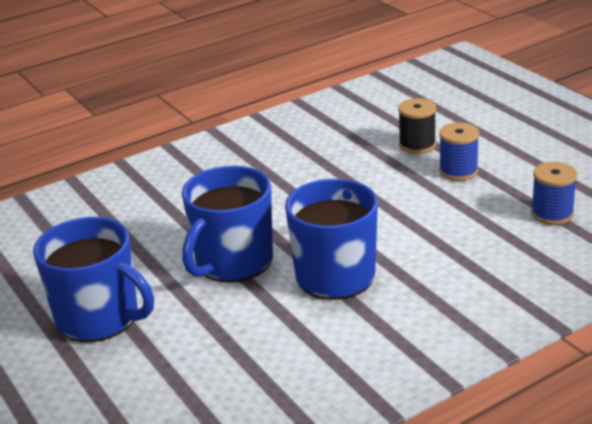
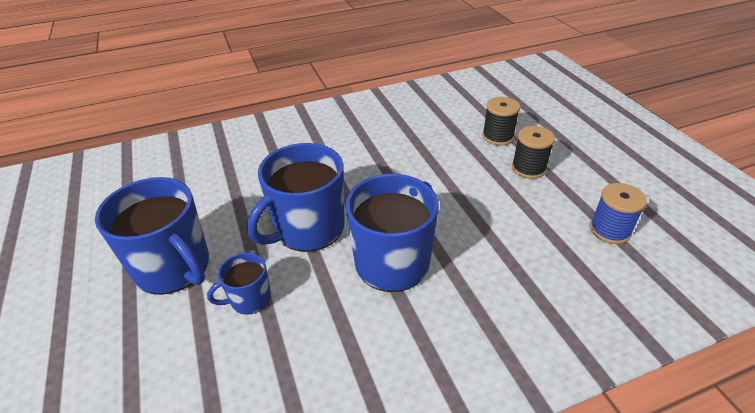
camera: 10 degrees right, 10 degrees up
(197, 329) = (249, 299): none -> blue mug
(458, 171) = (528, 168): blue spool -> black spool

